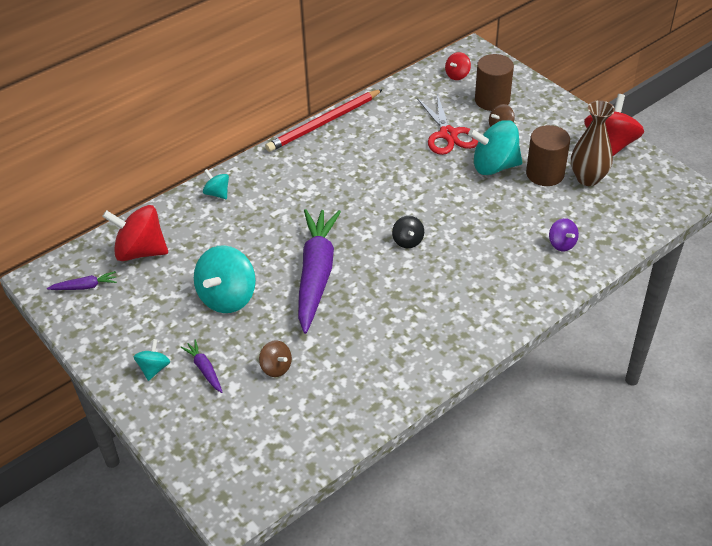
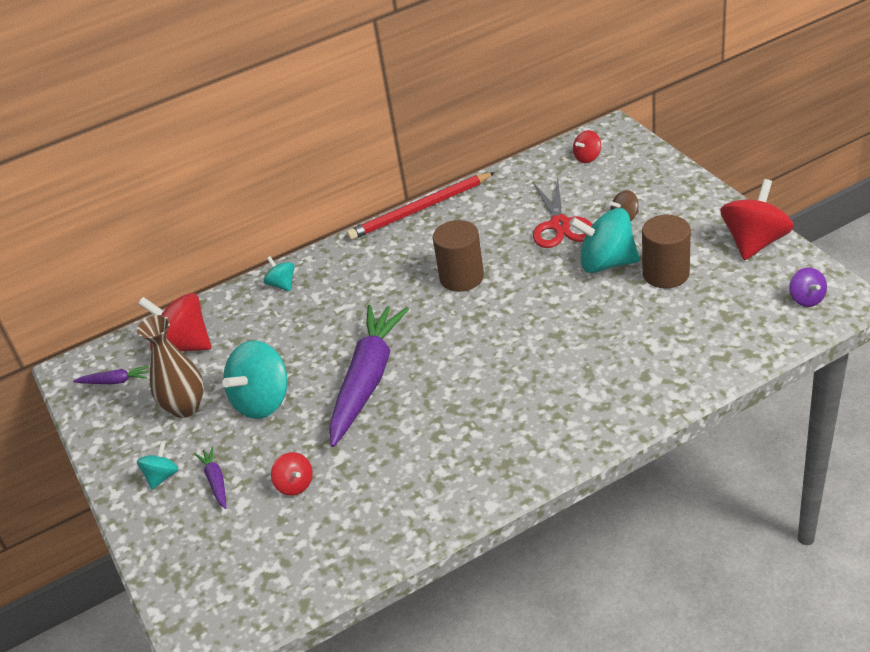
camera: 15 degrees right, 5 degrees down
(276, 367) = (295, 484): brown spinning top -> red spinning top
(408, 241) = (482, 346): black spinning top -> none
(492, 100) = (622, 187): brown cylinder -> brown cylinder (461, 277)
(562, 244) = (667, 358): purple spinning top -> purple spinning top (806, 299)
(588, 178) = (717, 281): brown vase -> brown vase (185, 407)

